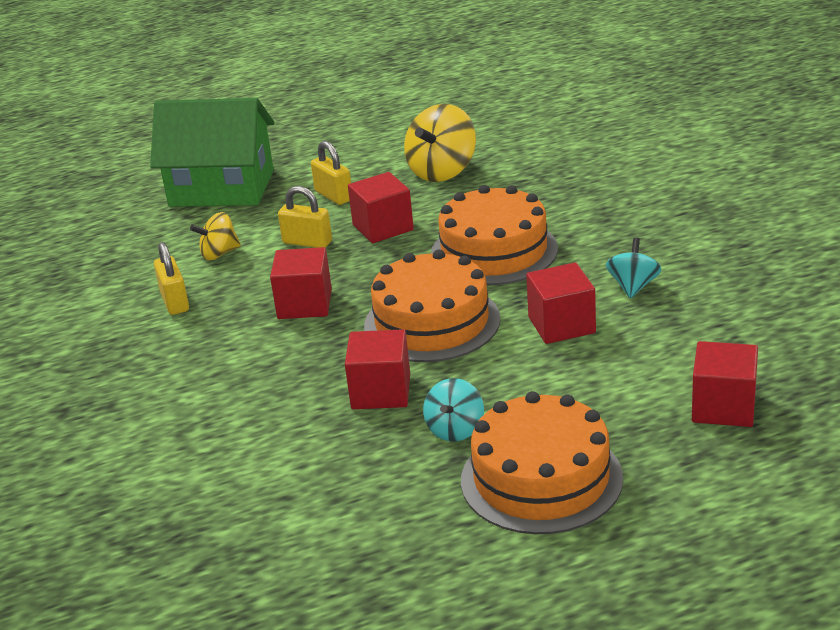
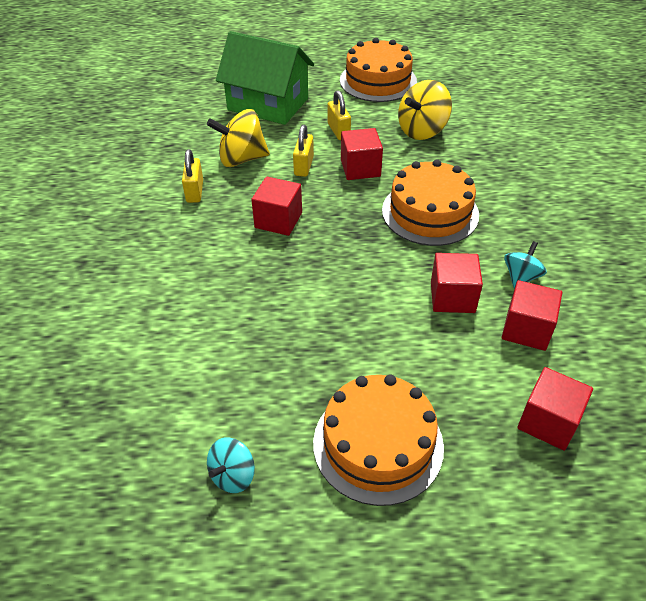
camera: 15 degrees right, 15 degrees up
(219, 253) = (242, 159): yellow spinning top -> yellow spinning top, size x1.69
(307, 242) = (303, 166): yellow padlock -> yellow padlock turned 60 degrees clockwise
(381, 392) = (296, 317): red cube -> red cube (526, 329)
(432, 322) = (359, 264): orange cake -> orange cake (378, 81)
(455, 429) = (334, 372): turquoise spinning top -> turquoise spinning top (233, 475)

